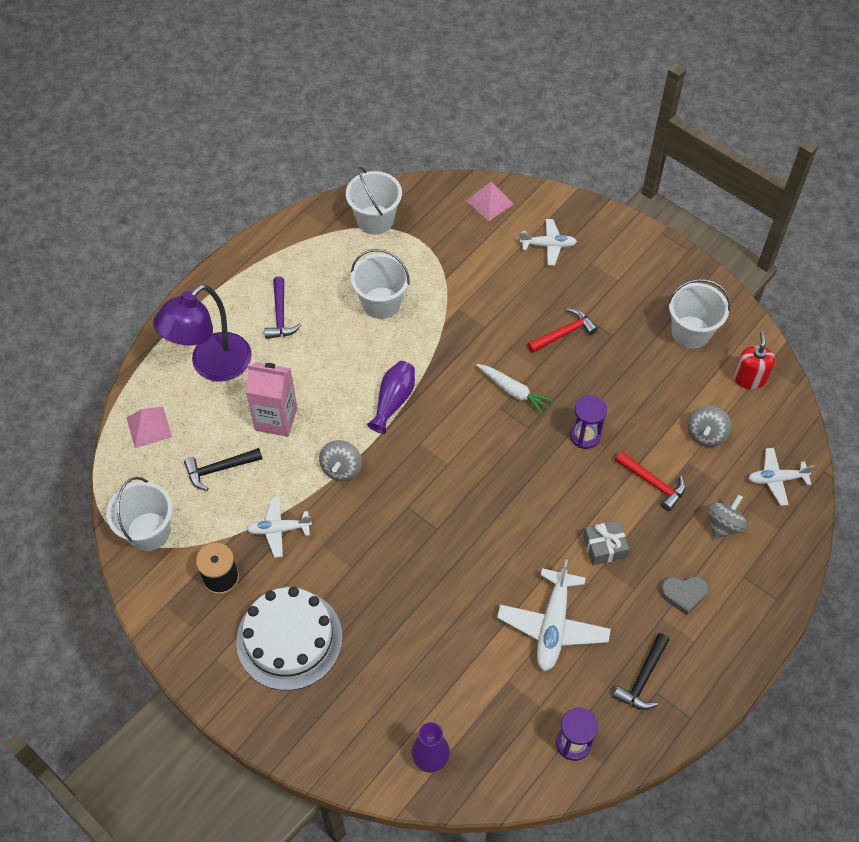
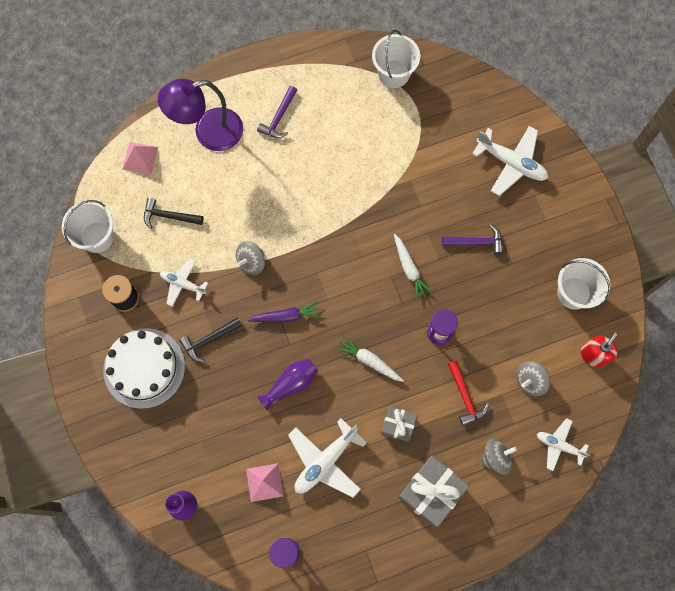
camera: 30 degrees right, 15 degrees up
(276, 419) = (229, 199): pink carton -> none
(381, 303) = (357, 146): white bucket -> none
(393, 401) = (319, 229): purple vase -> purple vase (291, 384)
(414, 503) = (286, 316): none -> purple carrot
(490, 202) = (489, 103): pink pyramid -> pink pyramid (264, 482)
(532, 501) = (369, 361): none -> white carrot
(548, 245) = (511, 163): white plane -> white plane, size x1.63
(564, 333) = (476, 242): red hammer -> purple hammer
(643, 678) = (363, 535): black hammer -> black hammer (209, 340)
(683, 594) = (431, 492): grey heart -> grey gift

